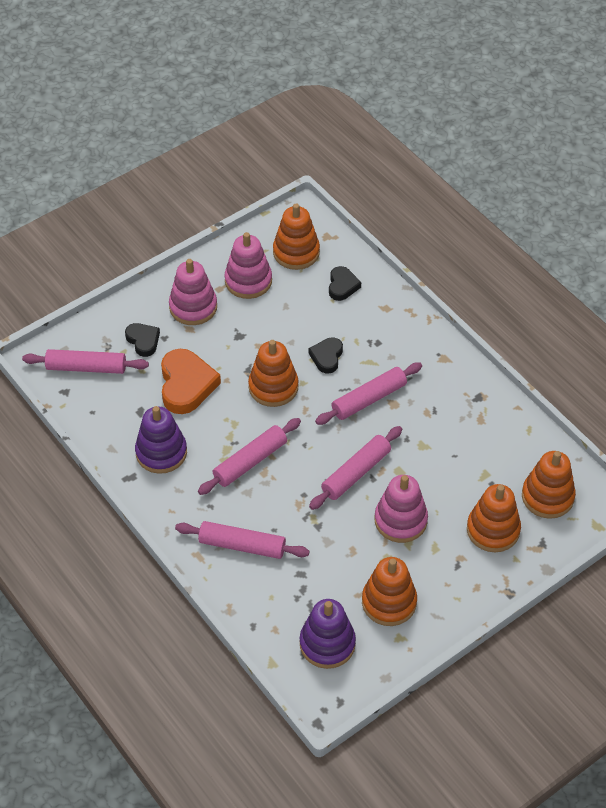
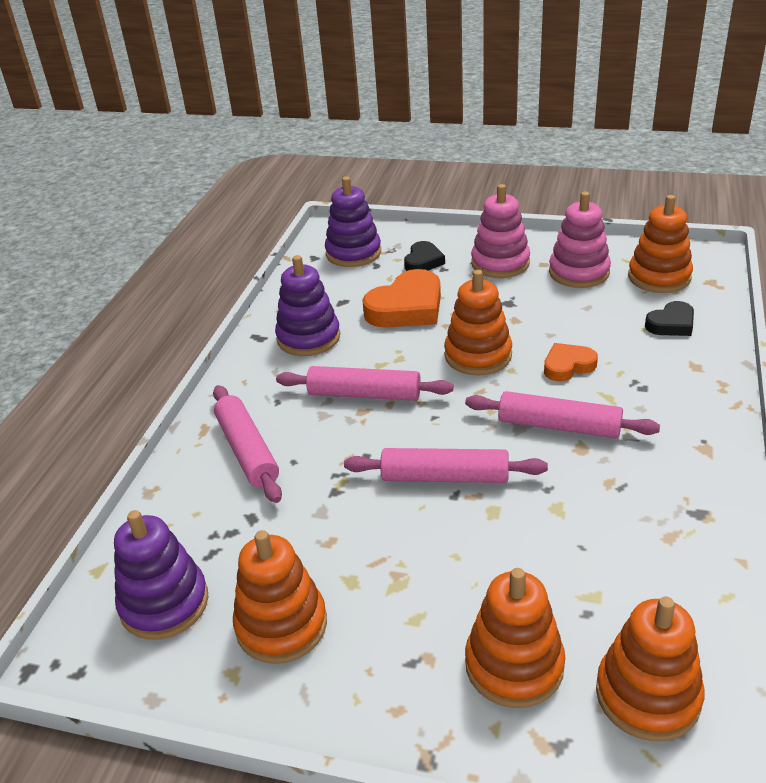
camera: 55 degrees right, 15 degrees down
(86, 368) = (353, 253): pink rolling pin -> purple stacking toy
(327, 357) = (568, 366): black heart -> orange heart
(400, 520) = (421, 557): pink stacking toy -> none

